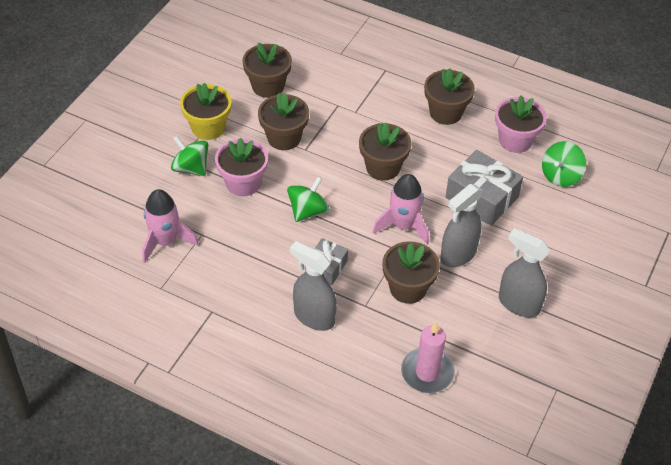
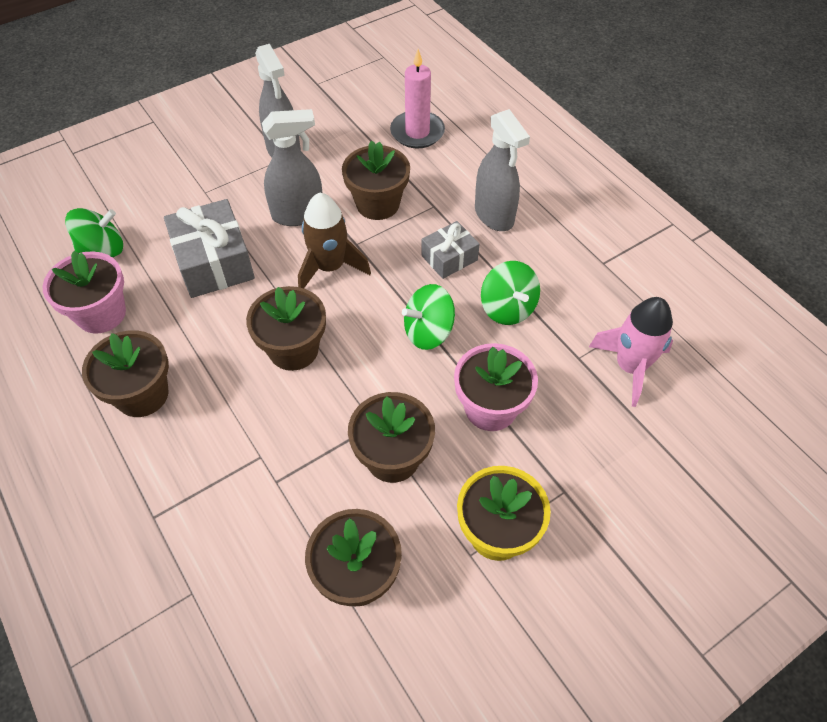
camera: 150 degrees left, 5 degrees up
(191, 168) = (554, 466): green spinning top -> green spinning top (507, 308)
(403, 226) = (330, 267): pink rocket -> brown rocket

